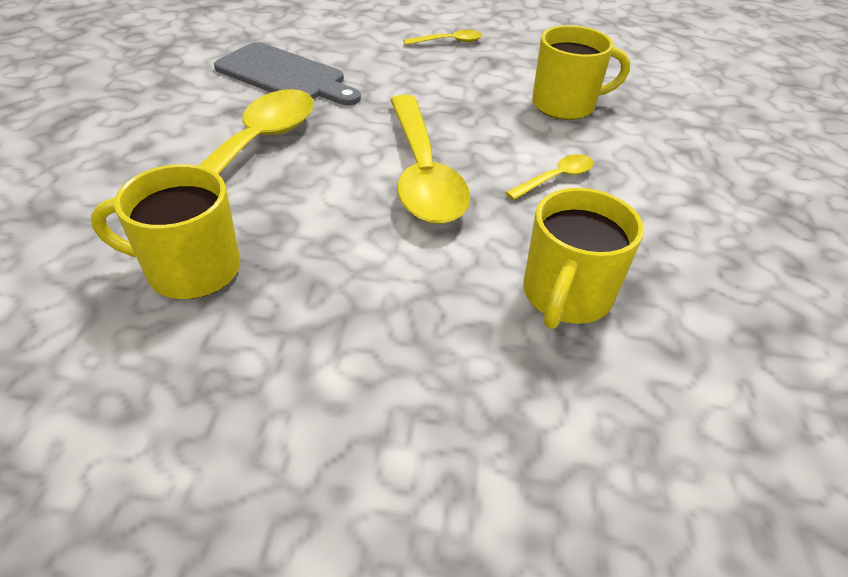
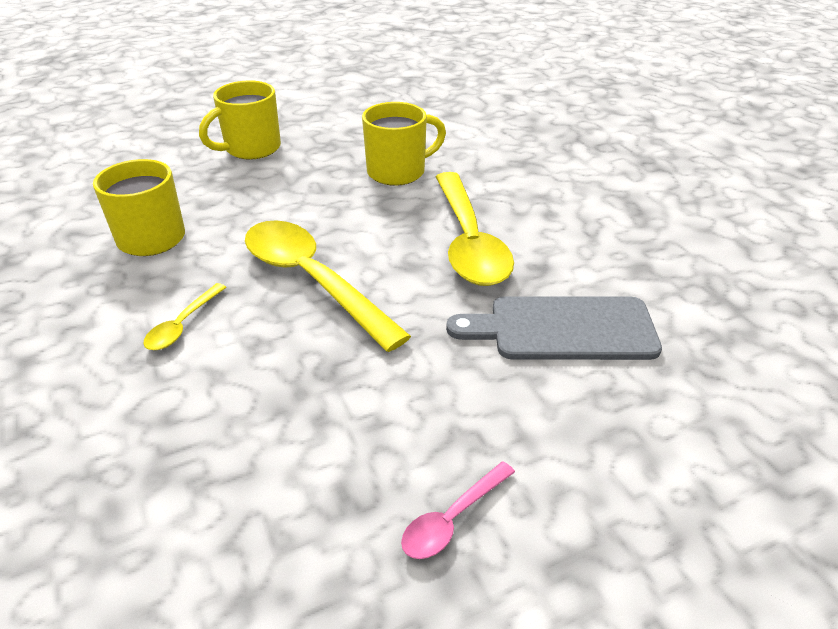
camera: 150 degrees right, 5 degrees down
(448, 42) = (452, 518): yellow spoon -> pink spoon
(565, 105) = (197, 445): yellow mug -> yellow mug (251, 149)

